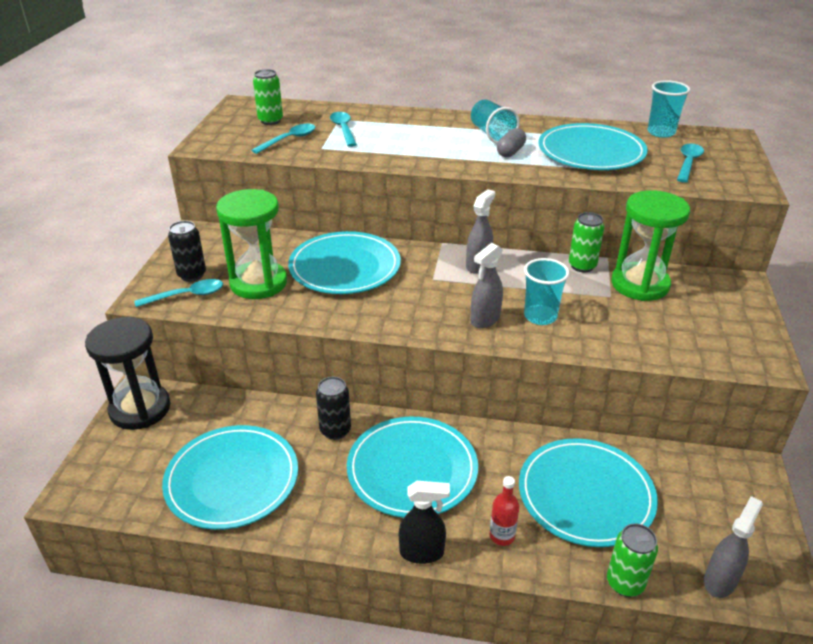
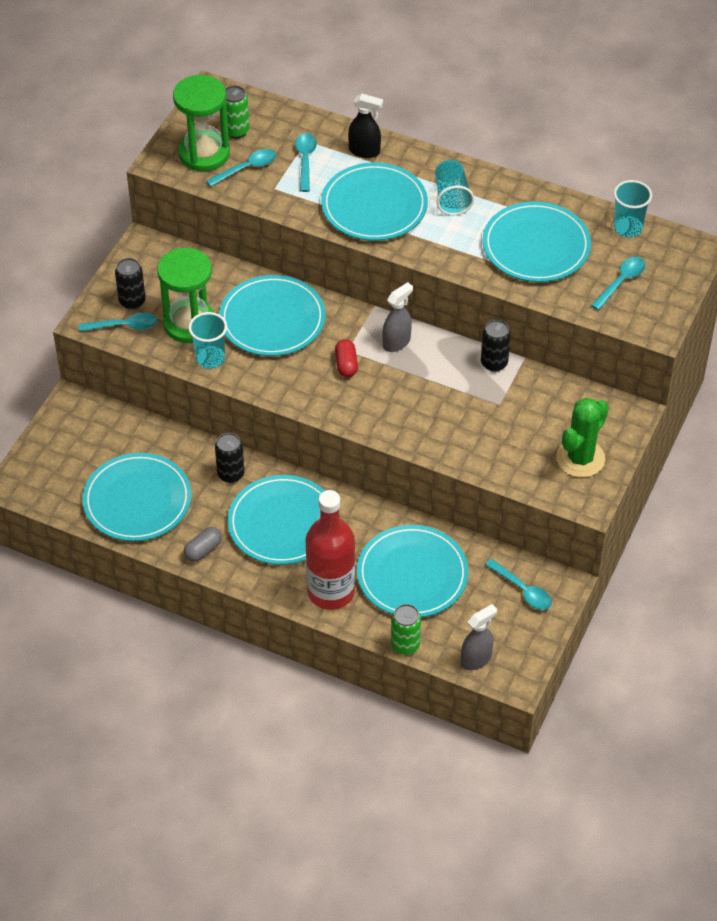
camera: 15 degrees right, 15 degrees up
(140, 409) = (72, 418): black hourglass -> none
(422, 552) = (266, 590): black spray bottle -> black spray bottle (364, 151)
(423, 147) = (374, 206): none -> turquoise plate
(437, 290) = (346, 364): none -> red capsule
(485, 319) = (374, 407): grey spray bottle -> none
(502, 536) = (331, 591): red bottle -> red bottle, size x2.38
(510, 152) = (456, 230): grey capsule -> grey capsule (203, 550)
(540, 316) = (424, 413): turquoise cup -> turquoise cup (210, 358)
(582, 266) = (494, 363): green can -> black can
(640, 284) = (535, 396): green hourglass -> green hourglass (204, 153)
(715, 485) = (522, 590): none -> turquoise spoon
(725, 326) = (580, 458): none -> green cactus

